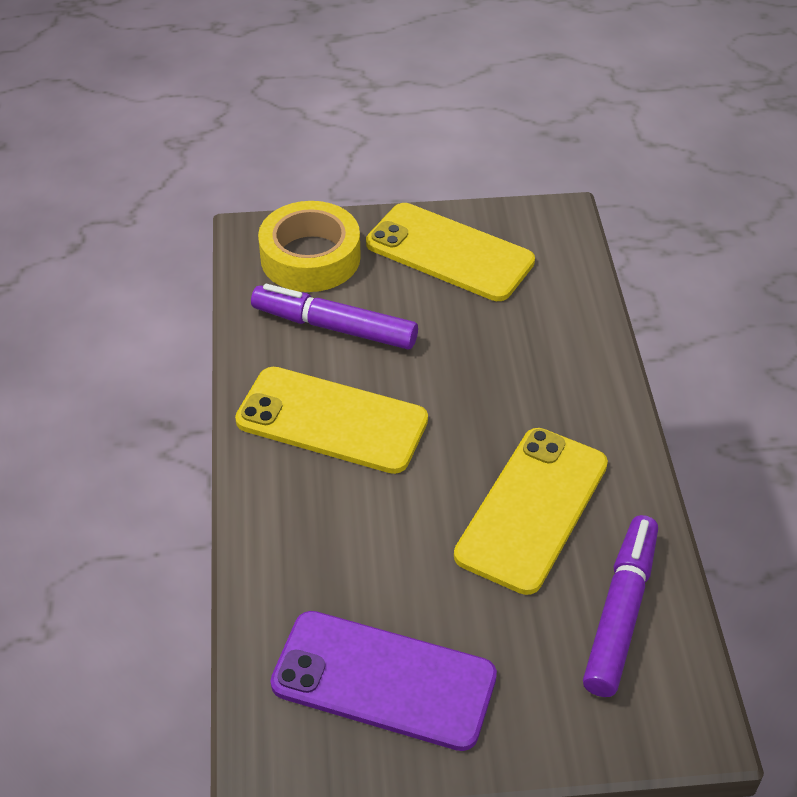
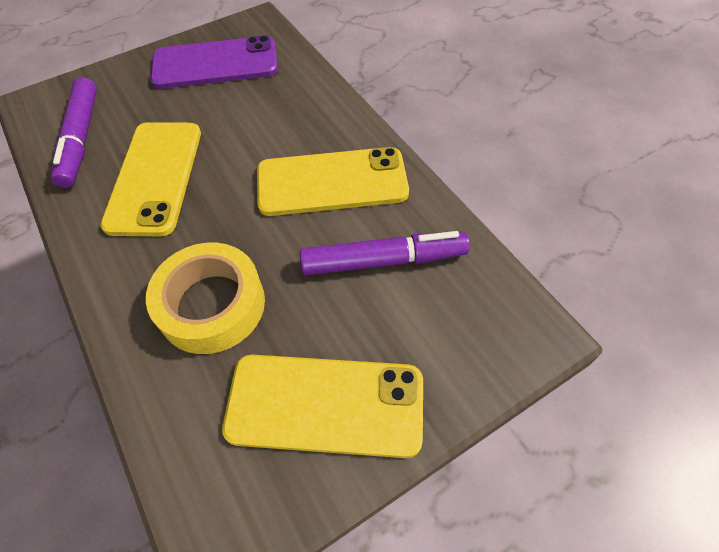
camera: 155 degrees right, 10 degrees up
(310, 257) = (461, 329): yellow tape -> yellow tape (212, 305)

